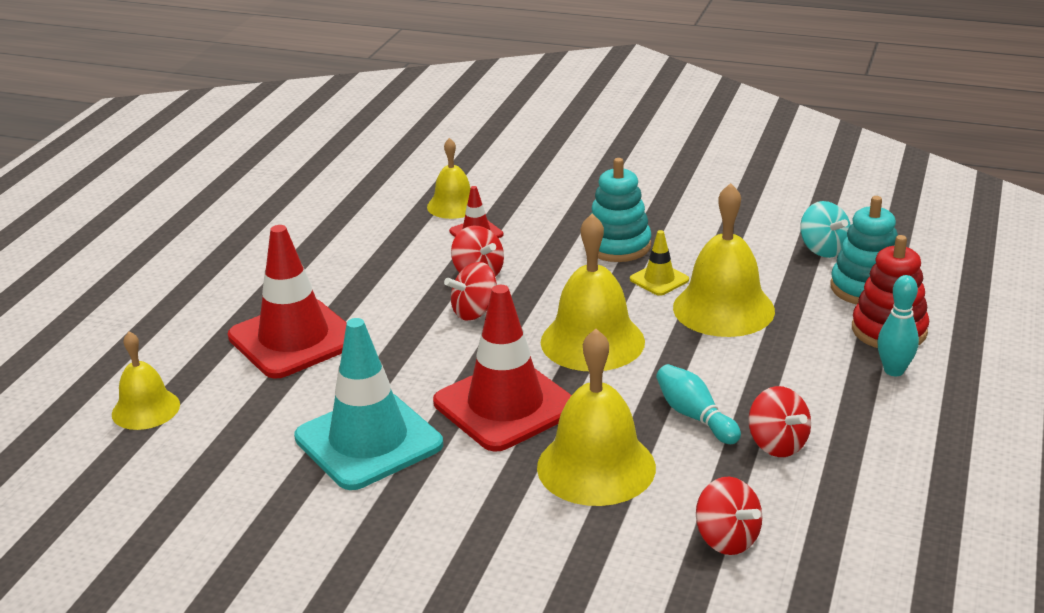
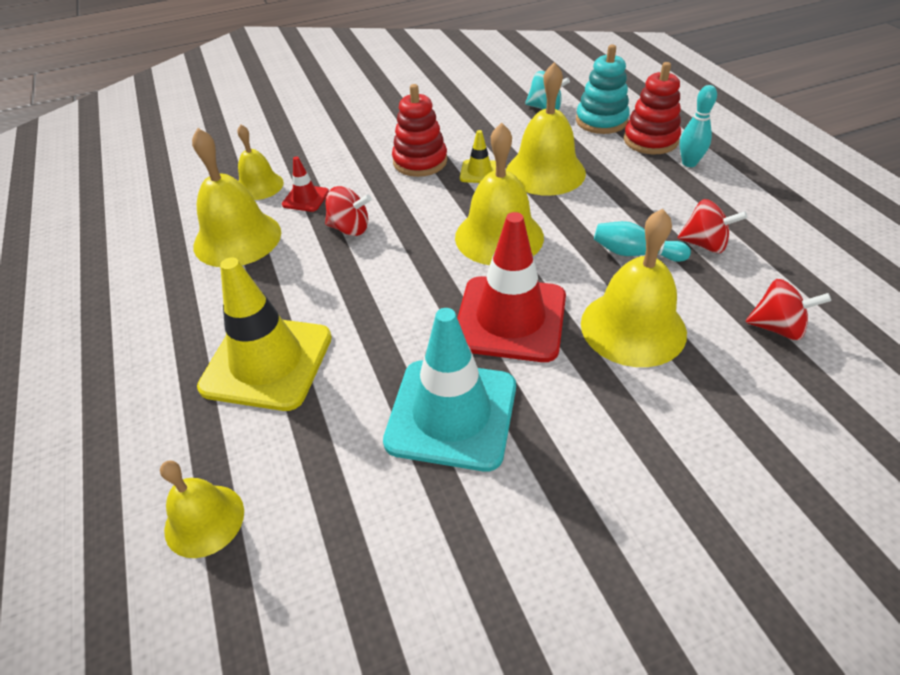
camera: 40 degrees left, 15 degrees up
(294, 339) = (267, 362): red traffic cone -> yellow traffic cone
(383, 241) = (237, 238): none -> yellow bell
(475, 312) = (387, 258): red spinning top -> none
(617, 246) = (420, 161): turquoise stacking toy -> red stacking toy

